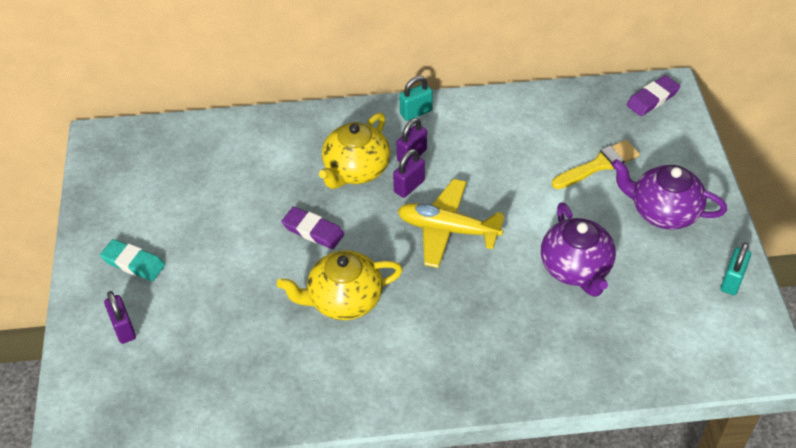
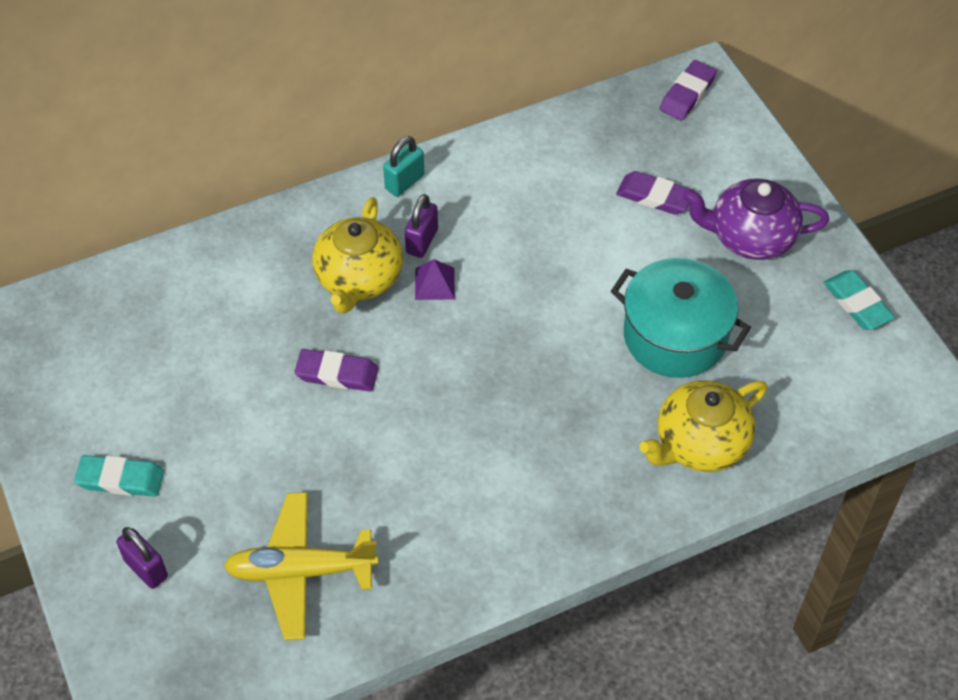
camera: 20 degrees left, 5 degrees up
(343, 300) = (412, 453): yellow teapot -> yellow teapot (699, 444)
(409, 186) = (434, 283): purple padlock -> purple pyramid
(448, 230) = (504, 328): yellow plane -> yellow plane (301, 571)
(576, 268) = (675, 336): purple teapot -> turquoise pot
(598, 165) = (654, 196): yellow brush -> purple eraser
(732, 281) = (857, 303): turquoise padlock -> turquoise eraser

